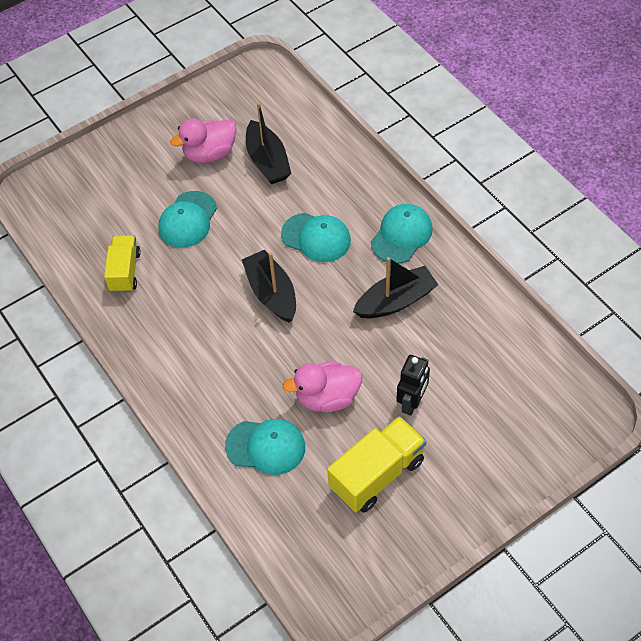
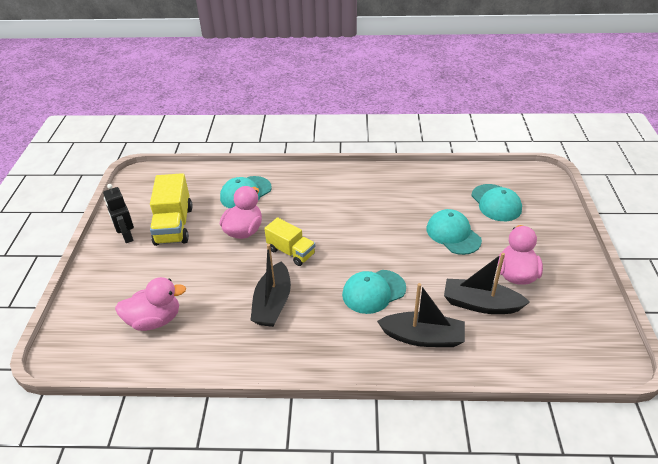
camera: 125 degrees right, 15 degrees down
(125, 271) = (431, 190): yellow truck -> yellow truck (291, 252)
(271, 293) = (347, 244): black boat -> black boat (423, 337)
(401, 235) = (326, 344): turquoise cap -> turquoise cap (496, 203)
(412, 402) = (193, 265): black robot -> black robot (126, 236)
(497, 376) = (155, 320): none -> pink duck

